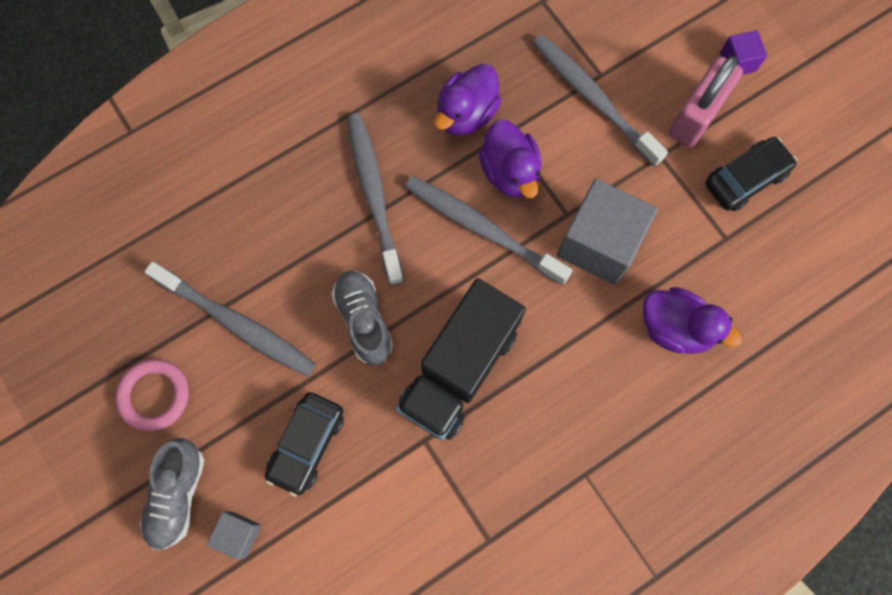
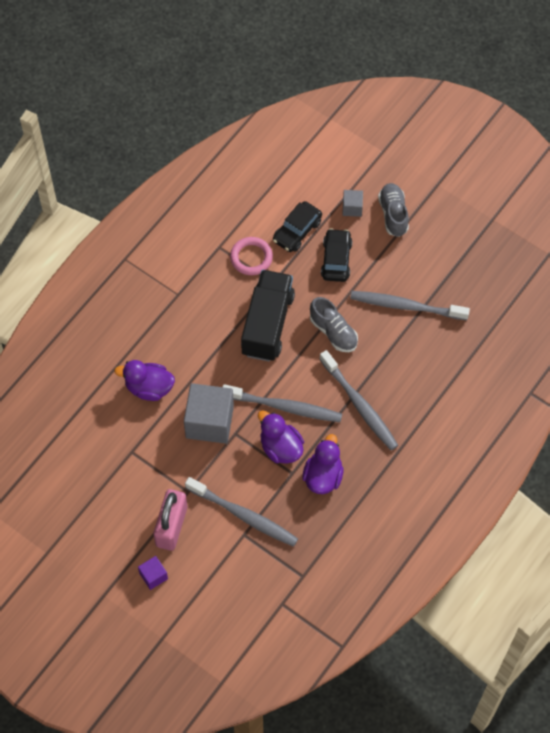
camera: 160 degrees right, 10 degrees down
(154, 395) = (432, 255): pink ring -> pink ring (251, 258)
(745, 179) = (128, 494): black car -> black car (297, 231)

